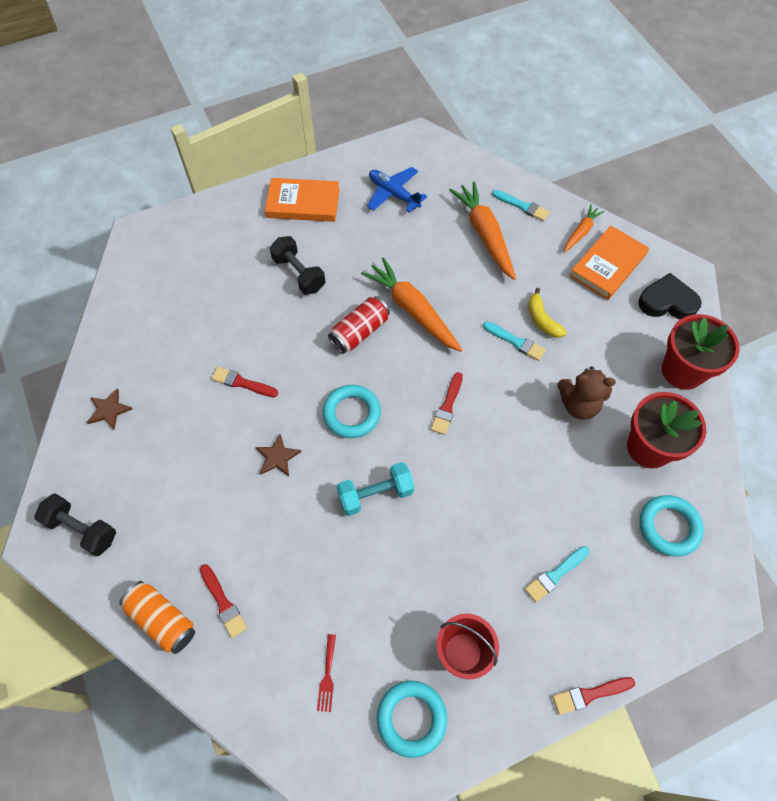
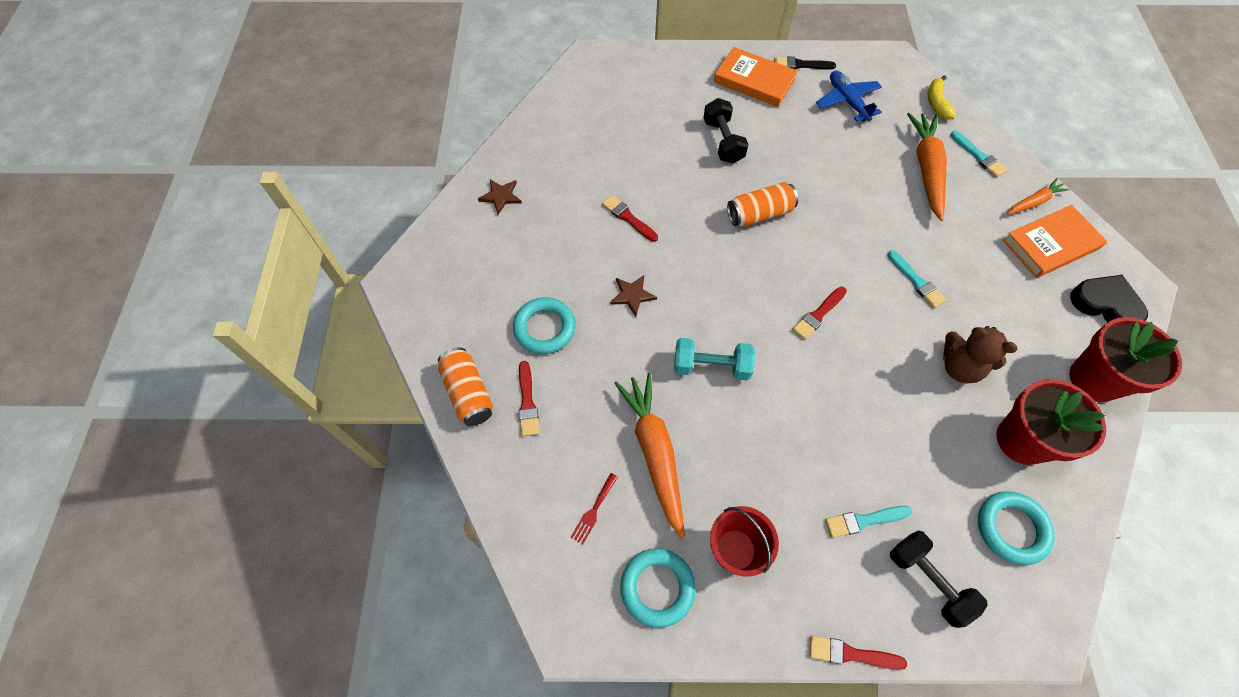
camera: 25 degrees right, 0 degrees up
(82, 529) = (434, 287): black dumbbell -> black dumbbell (928, 581)
(339, 172) = (800, 65): none -> black brush
(351, 413) = (719, 284): turquoise ring -> turquoise ring (545, 328)
(360, 332) = (759, 214): red can -> orange can
(412, 310) = (821, 213): orange carrot -> orange carrot (654, 452)
(542, 320) = (954, 271): yellow banana -> yellow banana (936, 103)

